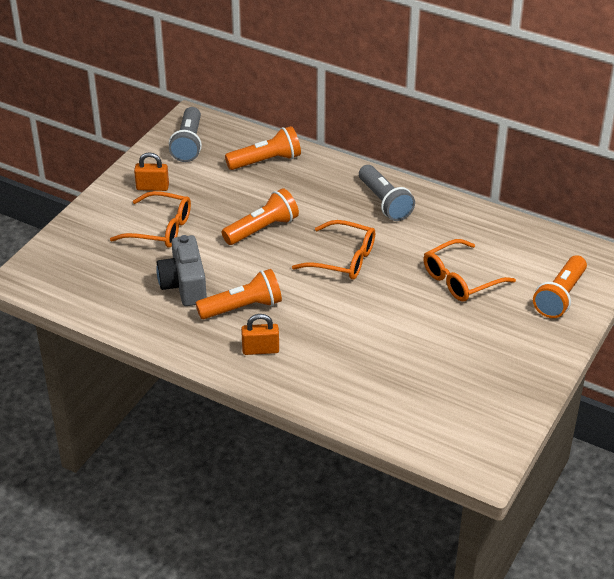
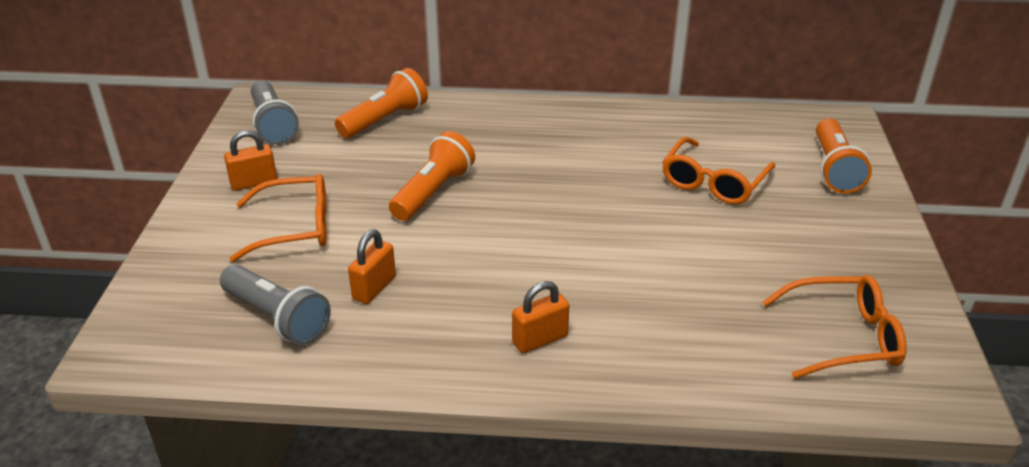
camera: 25 degrees left, 5 degrees down
(184, 285) = (374, 288): grey camera -> orange padlock
(243, 307) = (475, 292): orange flashlight -> none
(342, 259) = (559, 198): orange glasses -> orange glasses (842, 337)
(384, 202) = (558, 127): grey flashlight -> grey flashlight (277, 318)

